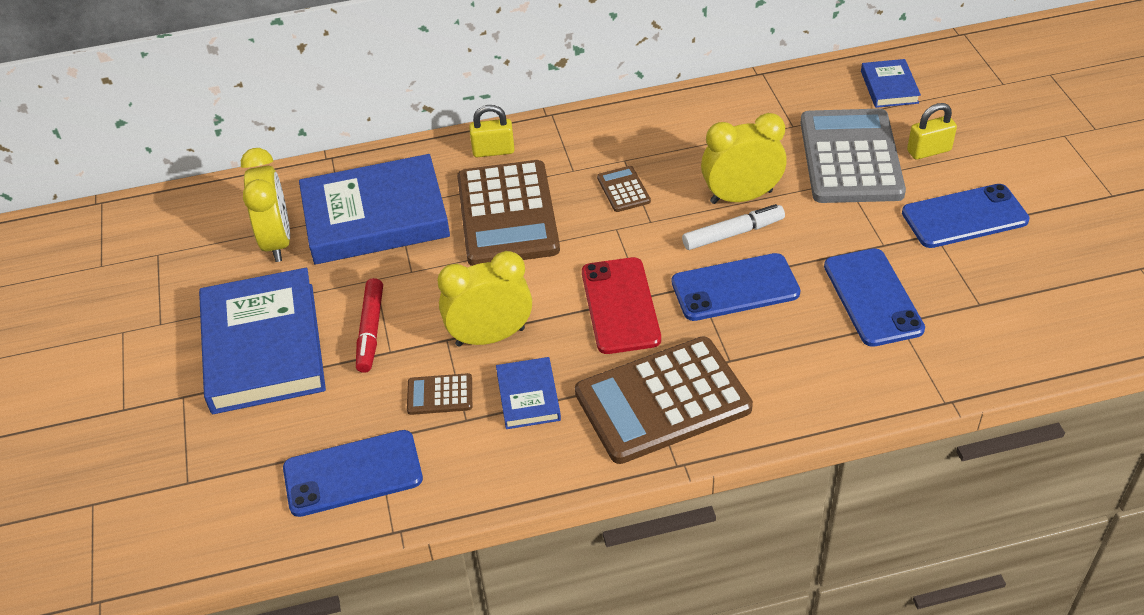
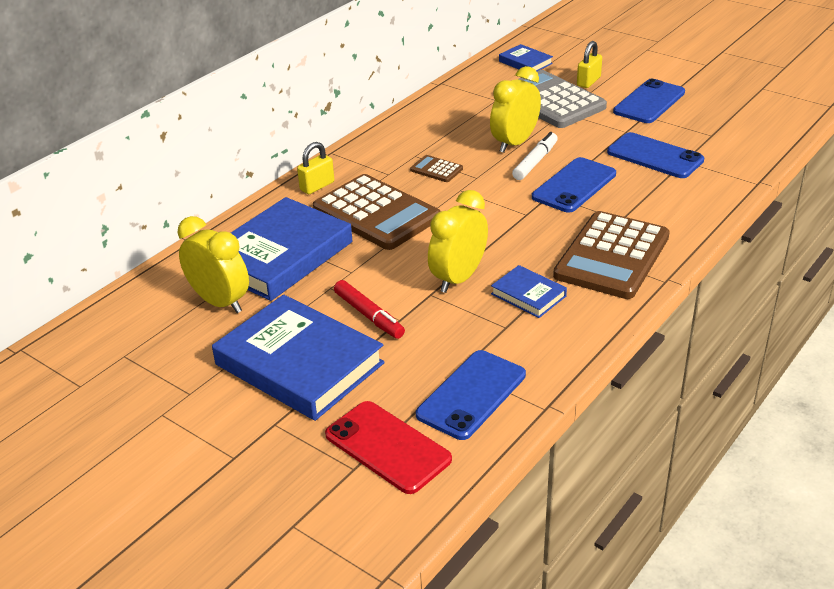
camera: 40 degrees left, 10 degrees down
(440, 395) = (469, 323): brown calculator -> none
(620, 306) = (519, 224): red phone -> red phone (387, 447)

